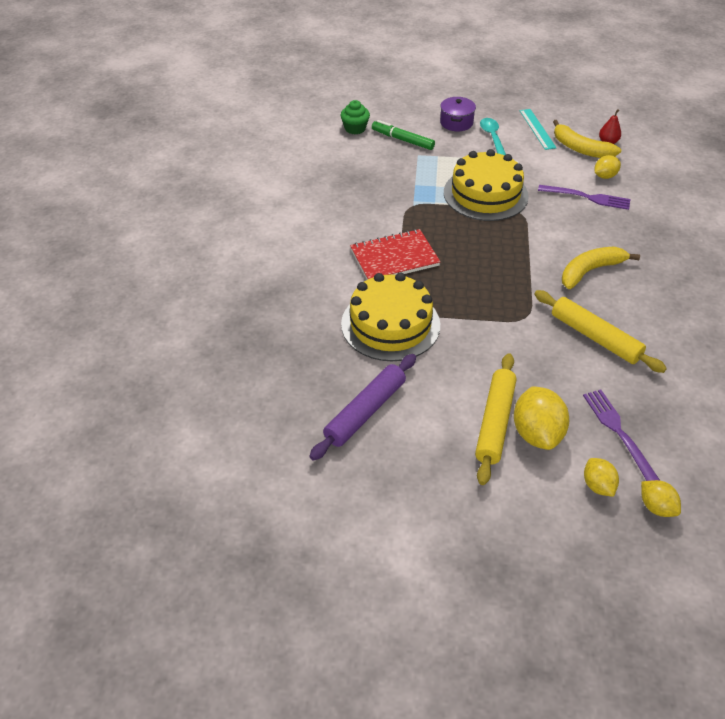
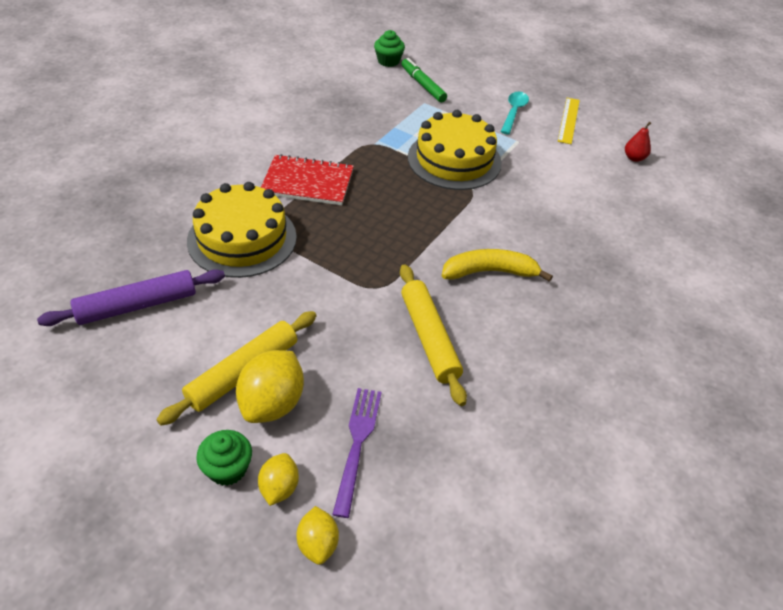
camera: 25 degrees right, 0 degrees up
(456, 122) = (490, 87): purple pot -> none
(537, 129) = (568, 120): turquoise ruler -> yellow ruler
(552, 491) = (227, 468): none -> green cupcake
(580, 149) = (597, 154): yellow banana -> none
(587, 197) = (558, 201): purple fork -> none
(604, 176) = (598, 188): yellow lemon -> none

